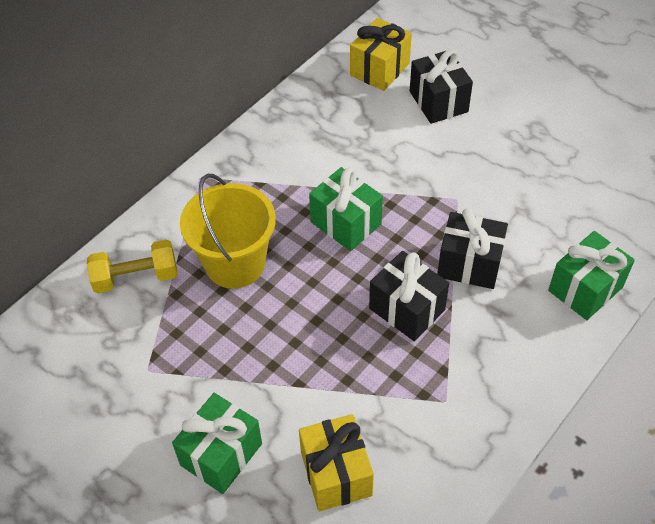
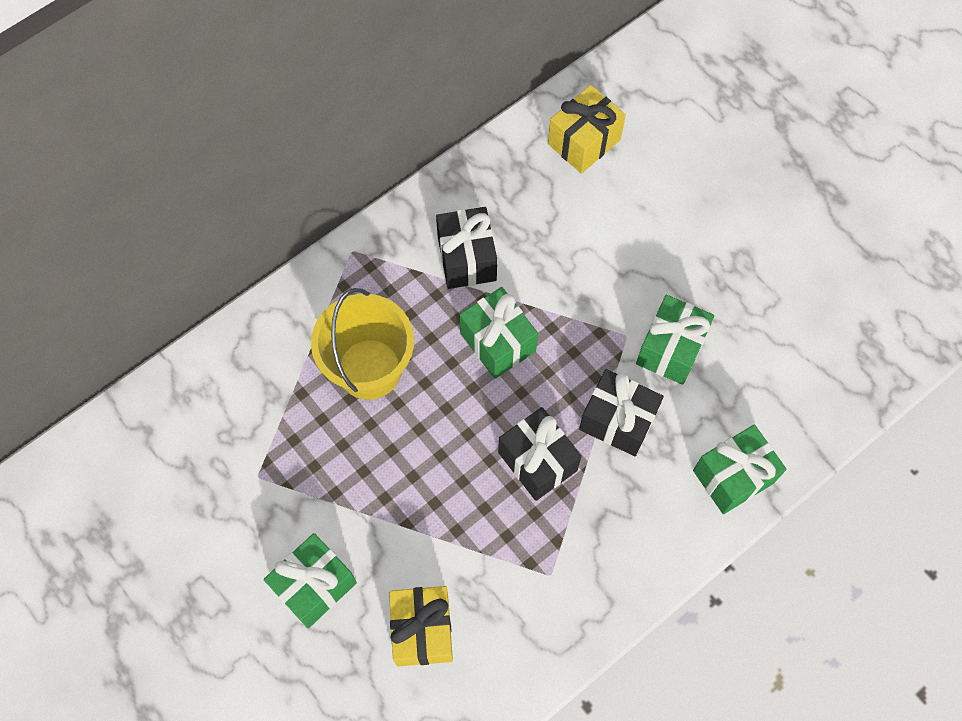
camera: 10 degrees right, 15 degrees up
(136, 277) = (263, 364): yellow dumbbell -> none
(438, 101) = (640, 201): black gift -> black gift (467, 259)
(498, 202) = (670, 349): none -> green gift

